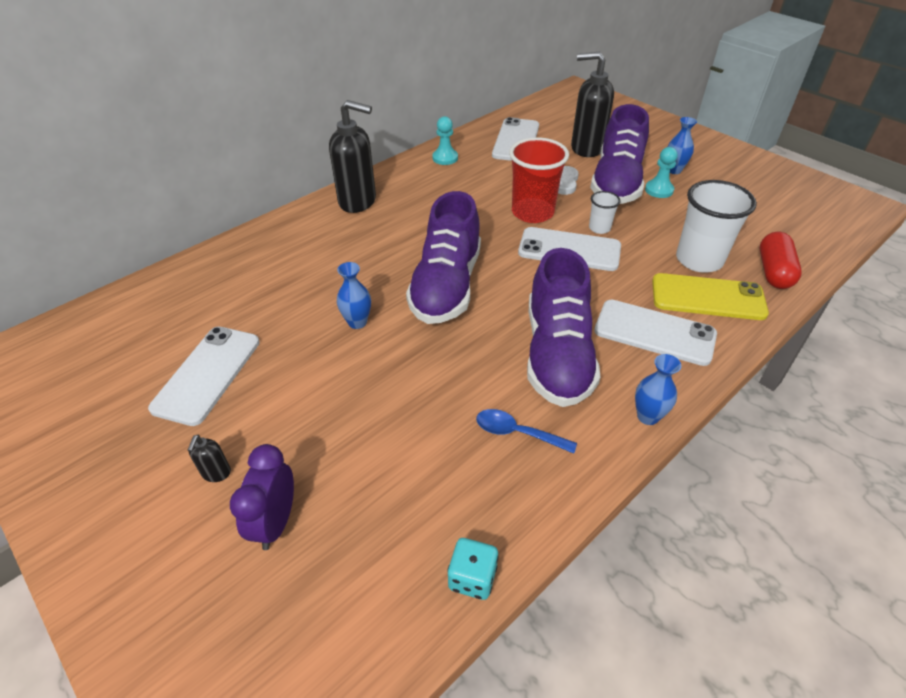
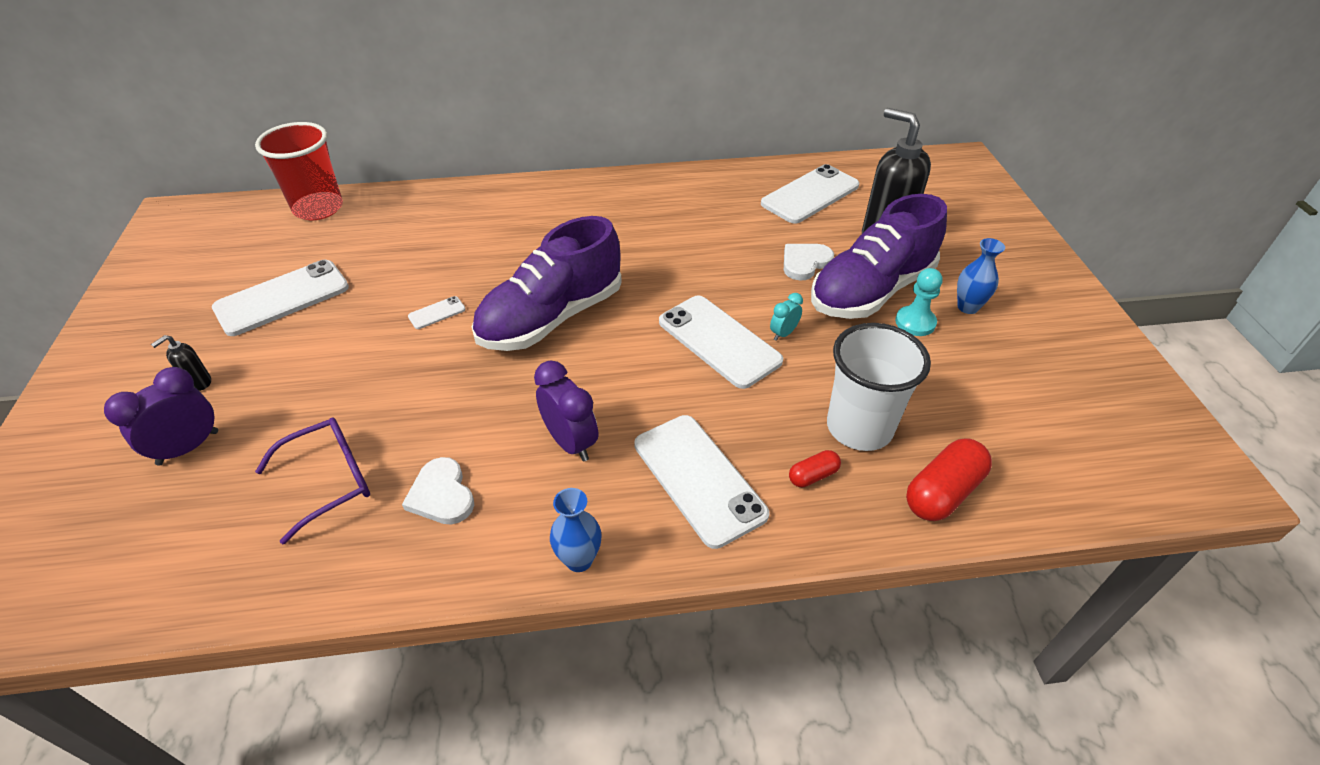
camera: 35 degrees right, 0 degrees up
(357, 322) = (437, 313): blue vase -> white phone
(358, 201) = (572, 197): black soap dispenser -> none
(426, 472) = (330, 480): none -> purple glasses
(445, 158) = (708, 185): turquoise pawn -> none
(472, 577) = (254, 594): turquoise dice -> none
(517, 433) = (441, 495): blue spoon -> white heart
(532, 212) = (729, 282): red cup -> red cup (318, 208)
(557, 354) = (570, 442): purple shoe -> purple clock
(599, 228) = (783, 333): white cup -> turquoise clock
(707, 297) = (813, 475): yellow phone -> red capsule

